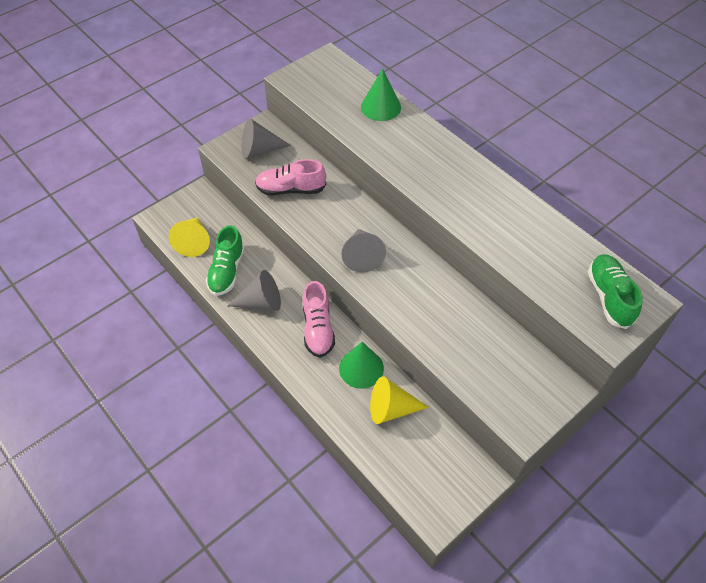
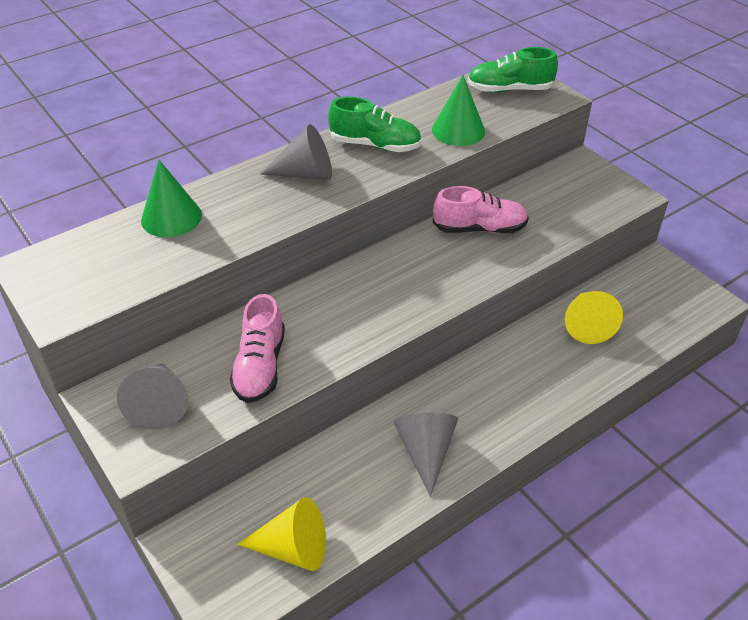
camera: 85 degrees left, 10 degrees down
(227, 271) = (362, 497): green shoe -> green shoe (375, 145)
(318, 329) = (473, 388): pink shoe -> pink shoe (479, 228)
(361, 368) = (533, 347): green cone -> green cone (458, 130)
(362, 256) = (399, 296): grey cone -> grey cone (305, 173)

